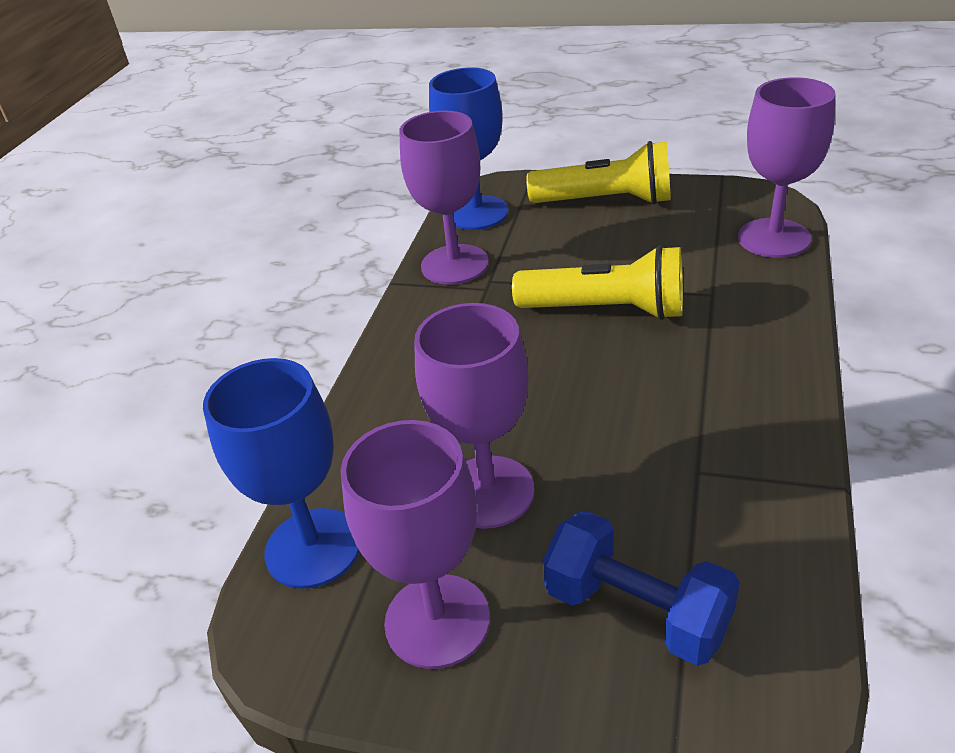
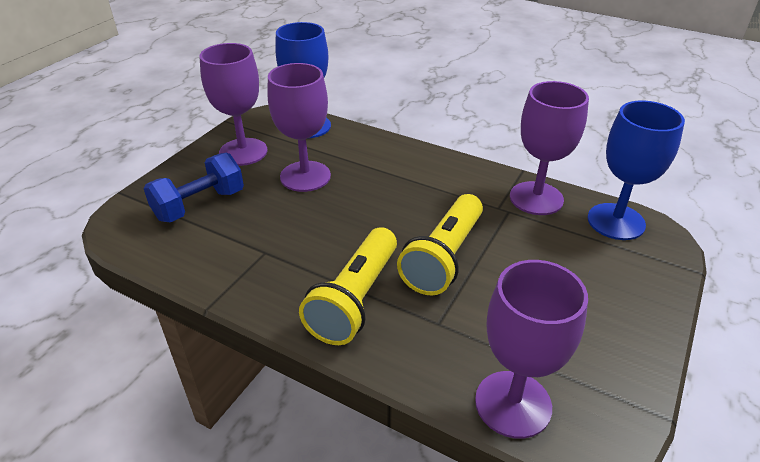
camera: 100 degrees right, 0 degrees up
(606, 201) = (621, 304): yellow flashlight -> yellow flashlight (355, 299)

